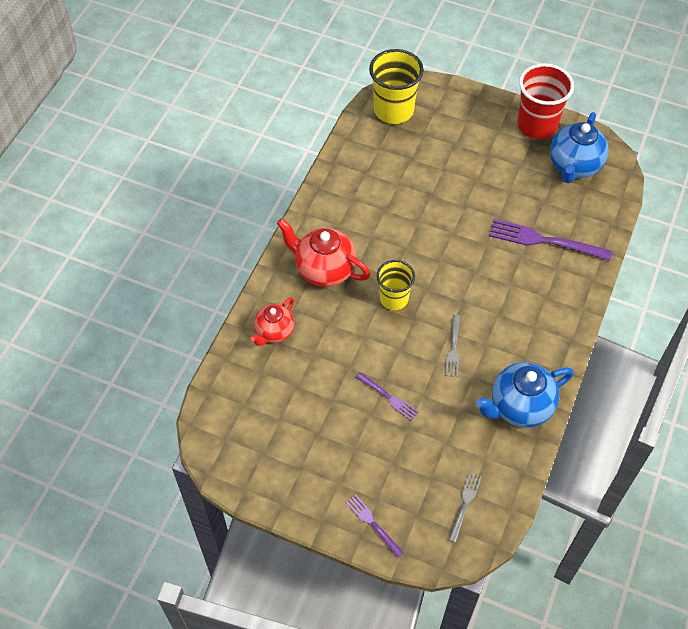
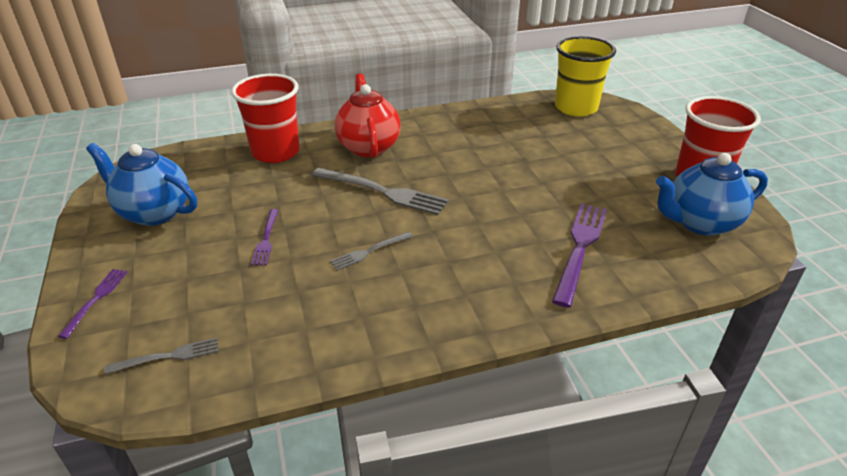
camera: 50 degrees right, 20 degrees down
(274, 332) = (275, 152): red teapot -> red cup
(394, 298) = (384, 192): yellow cup -> grey fork
(519, 407) = (345, 335): blue teapot -> blue teapot (154, 212)
(544, 241) = (580, 247): purple fork -> purple fork turned 45 degrees clockwise

